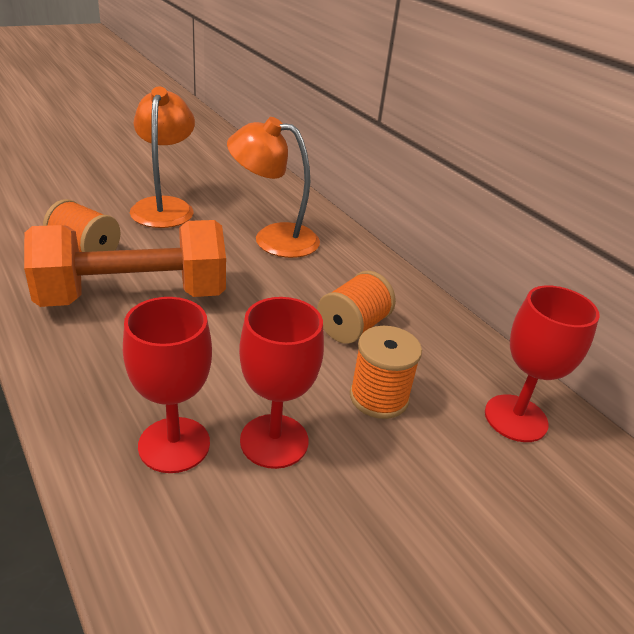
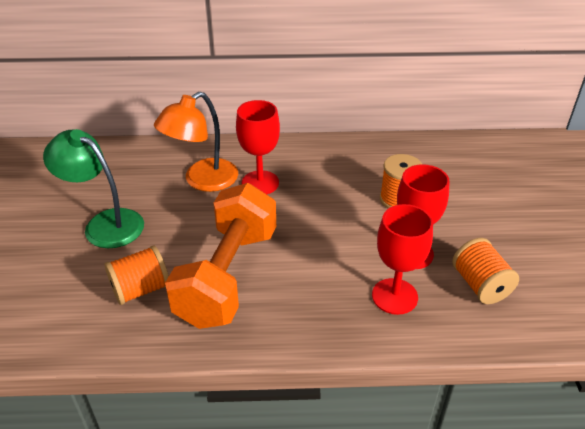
camera: 55 degrees left, 5 degrees up
(165, 206) = (105, 223): orange lamp -> green lamp
(353, 327) = (330, 184): orange spool -> orange spool (480, 285)
(515, 418) = (438, 158): red goblet -> red goblet (260, 183)

